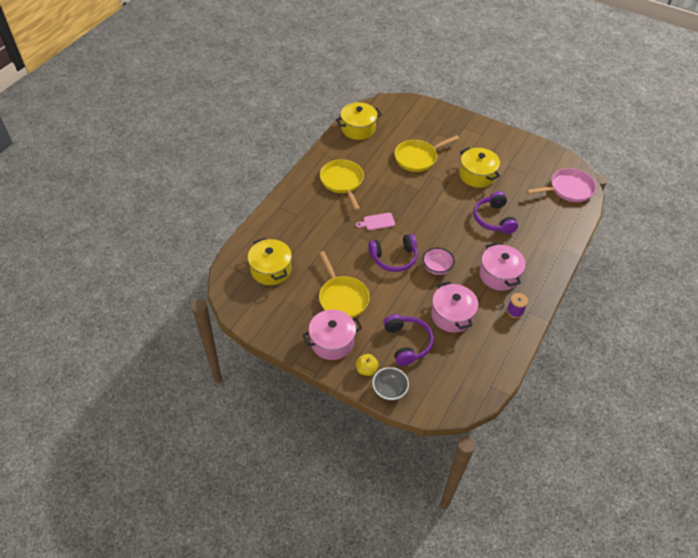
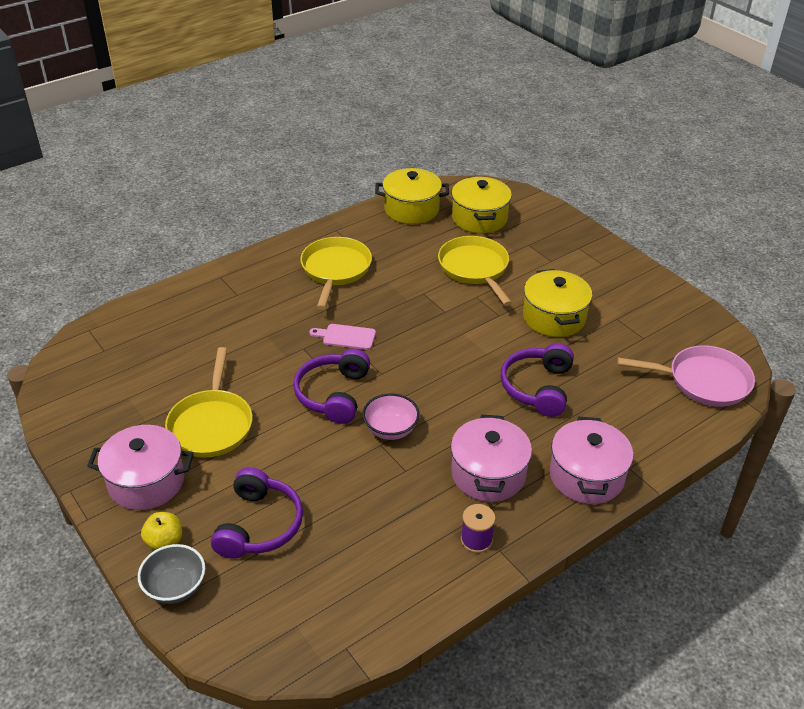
camera: 25 degrees right, 10 degrees down
(271, 270) = (141, 353): yellow pot -> yellow pot (479, 218)
(394, 258) = (333, 394): purple headphones -> purple headphones turned 90 degrees clockwise
(418, 158) = (475, 269): yellow pan -> yellow pan turned 75 degrees clockwise
(452, 315) = (363, 509): pink pot -> pink pot (586, 476)

